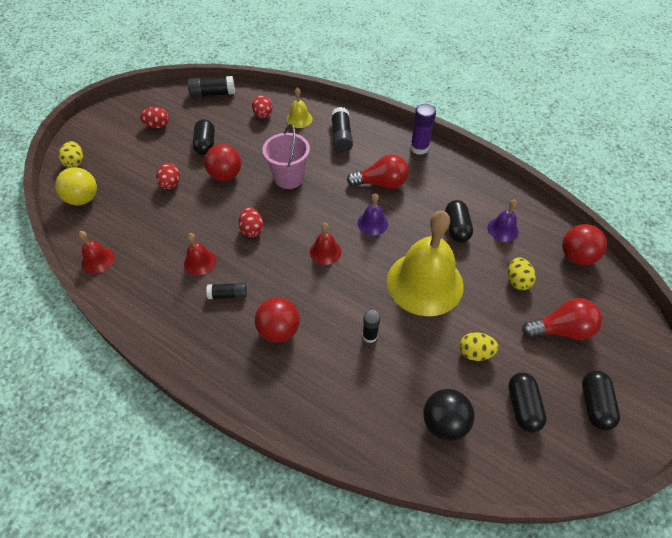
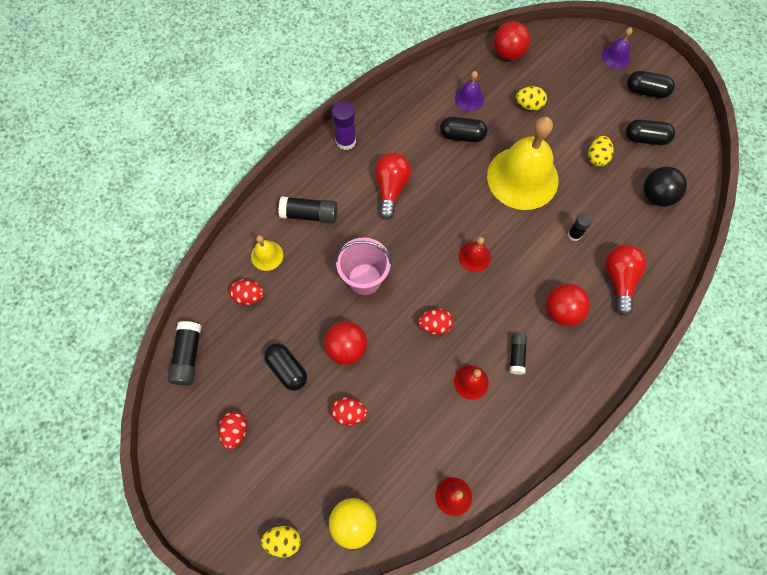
camera: 80 degrees left, 15 degrees up
(205, 144) = (287, 369): black capsule -> black capsule turned 45 degrees clockwise
(372, 223) = (444, 207): purple bell -> purple bell (616, 57)
(561, 329) = (580, 90): red light bulb -> red light bulb (619, 279)

